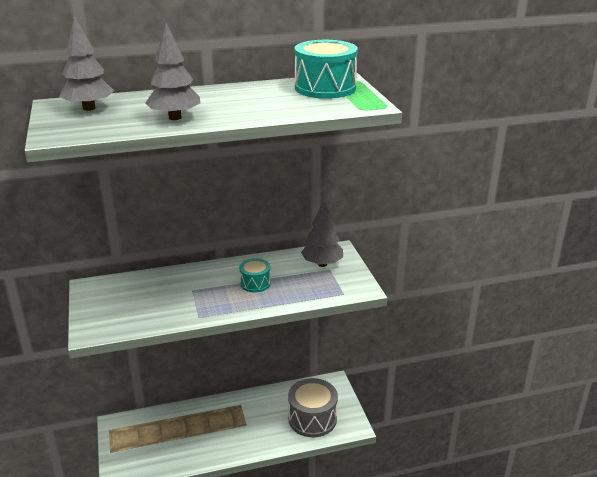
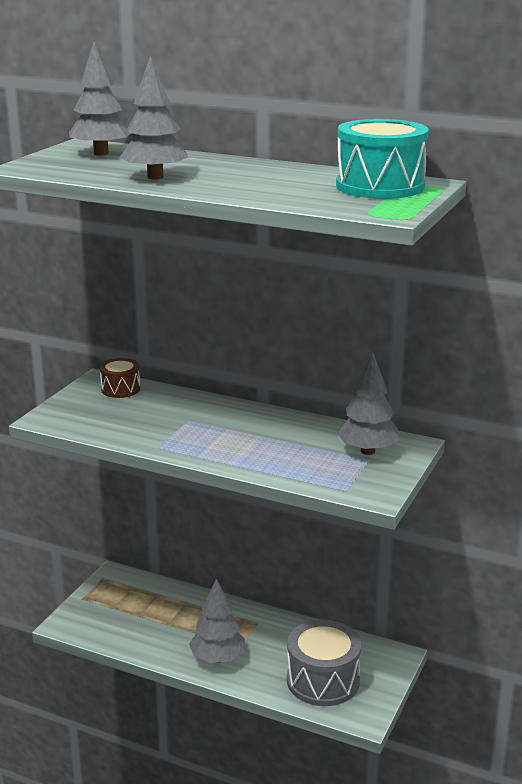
camera: 40 degrees right, 5 degrees down
(114, 287) = (120, 389): none -> brown drum
(241, 440) = (218, 658): none -> grey tree
(255, 283) = (261, 440): turquoise drum -> none

